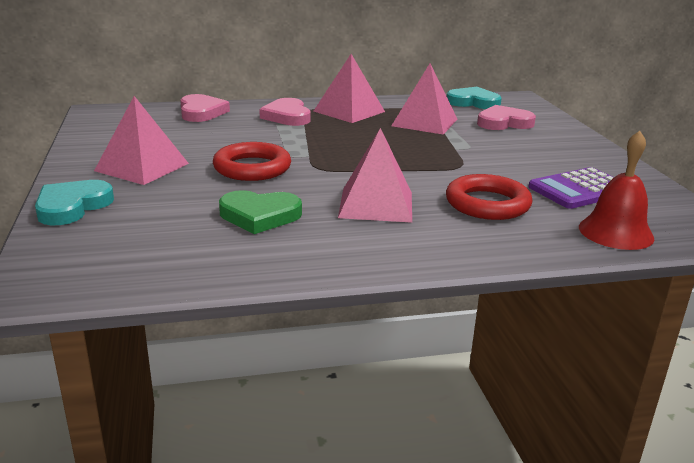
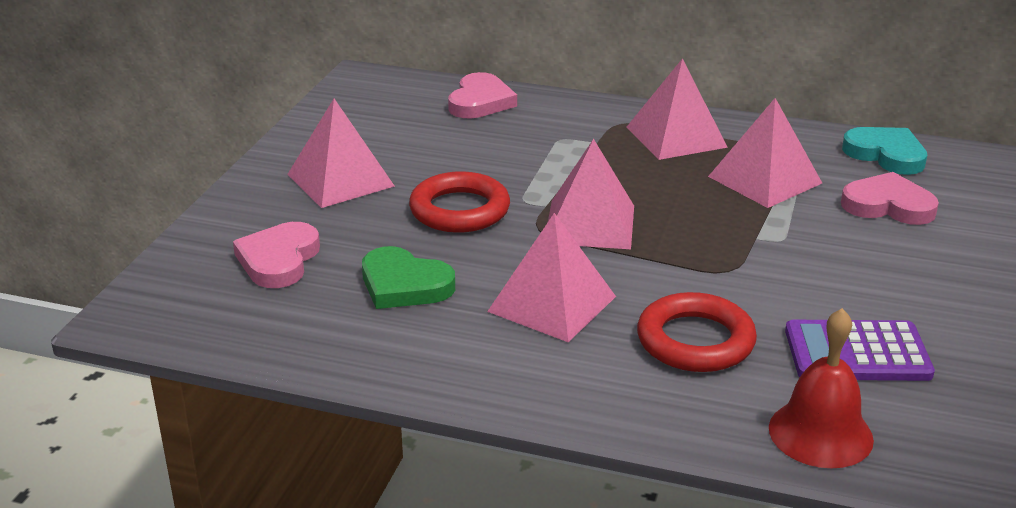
camera: 30 degrees right, 5 degrees up
(72, 206) = (229, 221): turquoise heart -> none
(287, 116) = (582, 130): pink heart -> pink heart (279, 260)
(349, 160) = (589, 224): none -> pink pyramid

